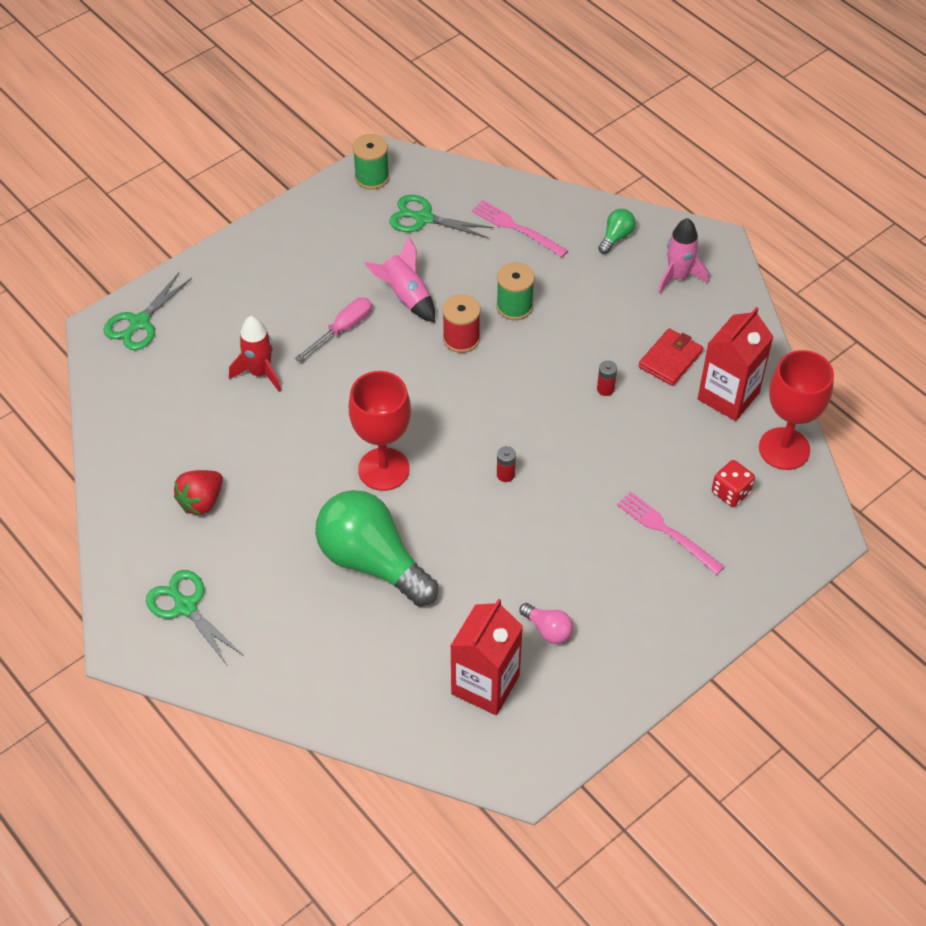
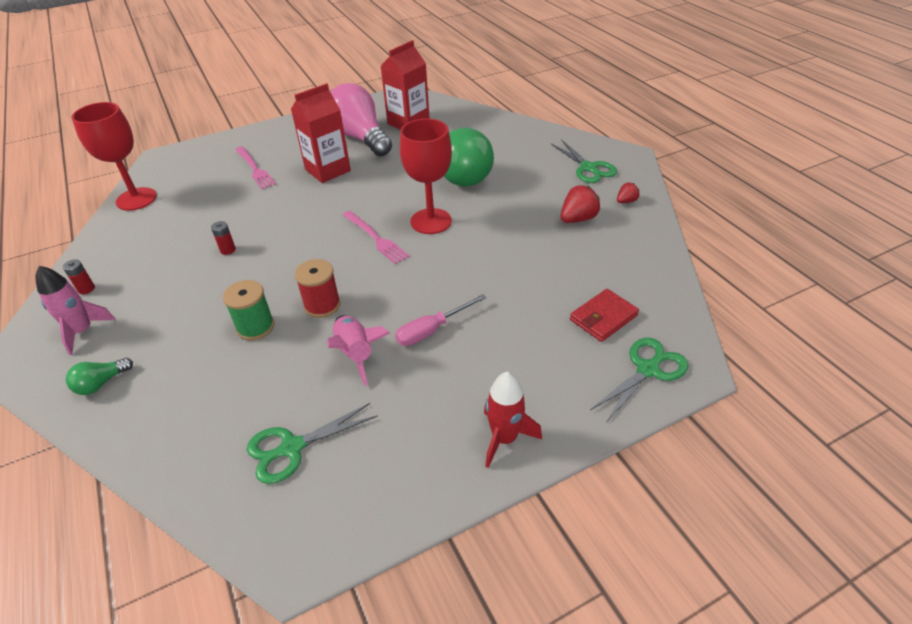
camera: 165 degrees left, 10 degrees down
(138, 543) = (626, 201): none -> red strawberry
(260, 373) = (520, 302): red rocket -> red rocket (504, 438)
(372, 177) = (329, 530): green spool -> none
(424, 218) = (292, 448): green scissors -> green scissors turned 120 degrees clockwise
(505, 475) = (341, 208): red battery -> red battery (86, 289)
(517, 228) = (195, 414): pink fork -> pink fork (375, 238)
(548, 629) = (360, 138): pink light bulb -> pink light bulb, size x2.37
(670, 360) = (158, 263): red wallet -> red wallet (603, 317)
(728, 396) = (140, 233): red carton -> red carton (328, 170)
(730, 492) = (196, 182): red dice -> none

